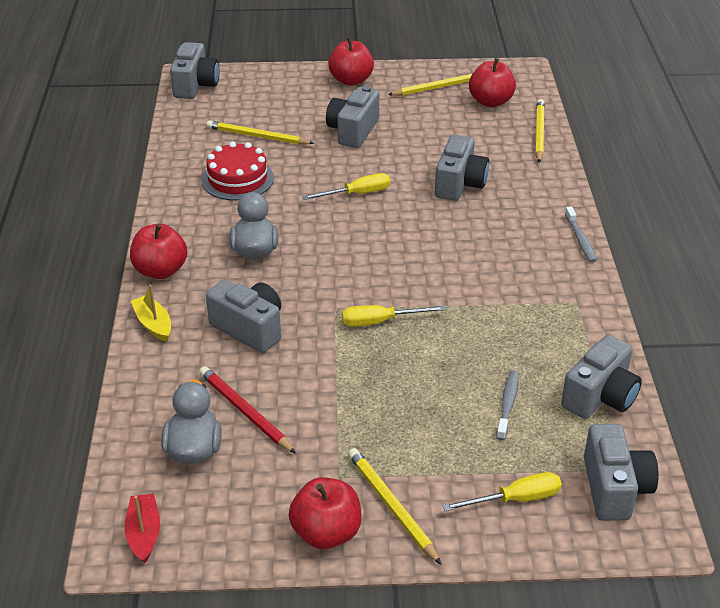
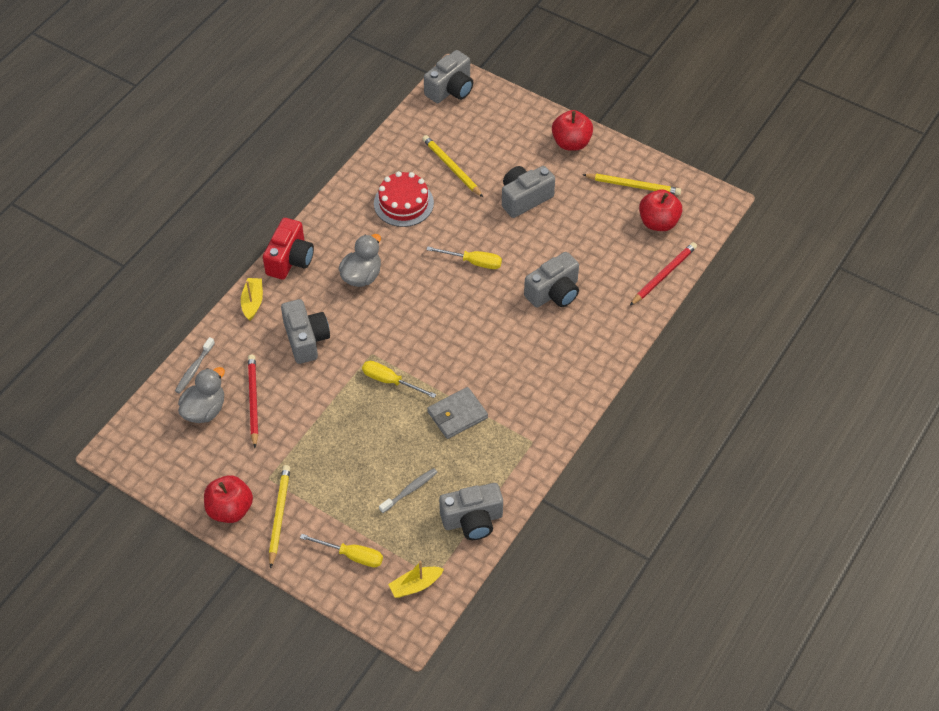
camera: 35 degrees right, 15 degrees up
(144, 533) = (137, 449): red boat -> none
(160, 270) = (290, 260): red apple -> red camera
(480, 316) = (457, 415): none -> grey wallet
(539, 133) = (663, 275): yellow pencil -> red pencil
(580, 239) = (590, 391): grey toothbrush -> grey toothbrush (194, 369)
(614, 488) = (415, 585): grey camera -> yellow boat

